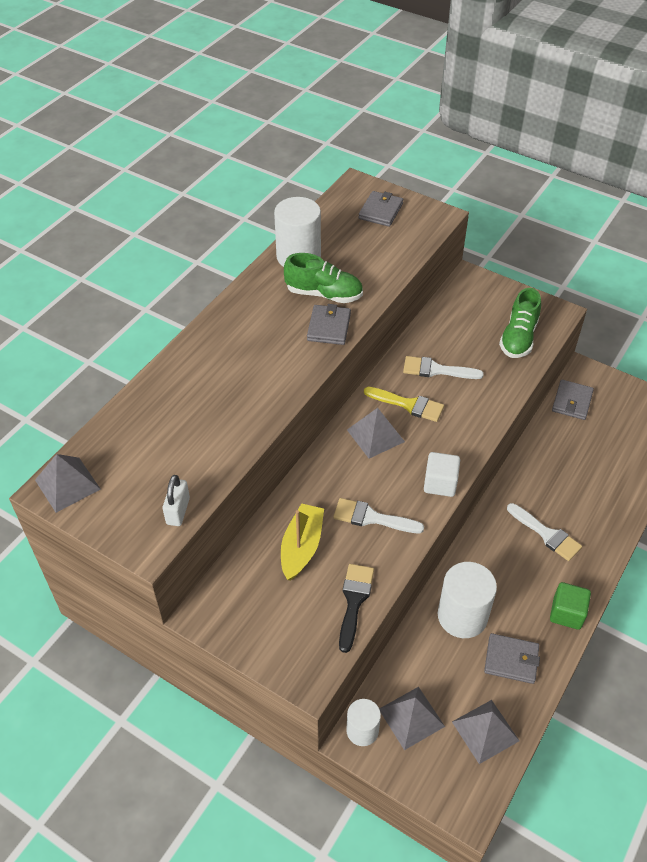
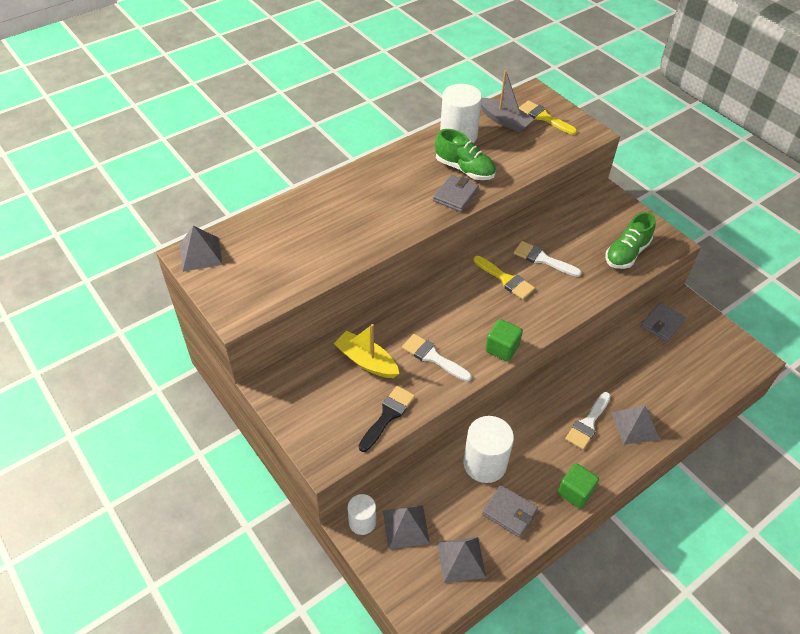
camera: 20 degrees right, 0 degrees up
(178, 511) = (270, 298): white padlock -> none
(301, 547) = (366, 361): yellow boat -> yellow boat turned 90 degrees counterclockwise
(340, 226) = (504, 121): none -> grey boat
(375, 435) = (466, 295): grey pyramid -> grey pyramid (635, 425)
(380, 211) = (544, 117): grey wallet -> yellow brush
(440, 483) = (502, 348): white cube -> green cube
(546, 534) = (588, 423): white brush -> white brush turned 60 degrees clockwise

